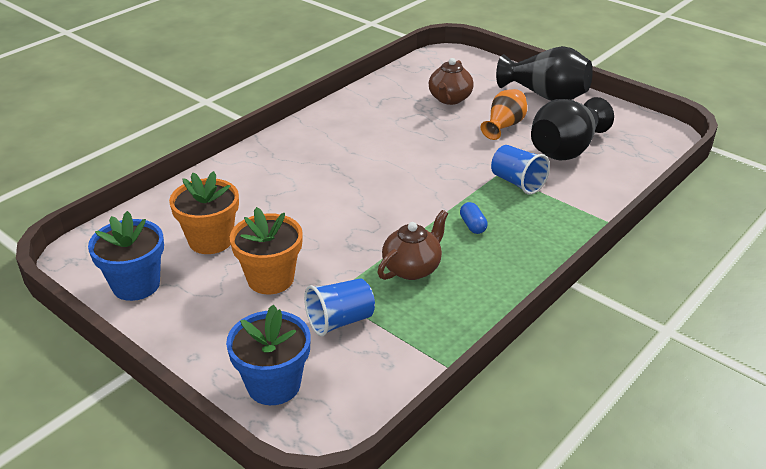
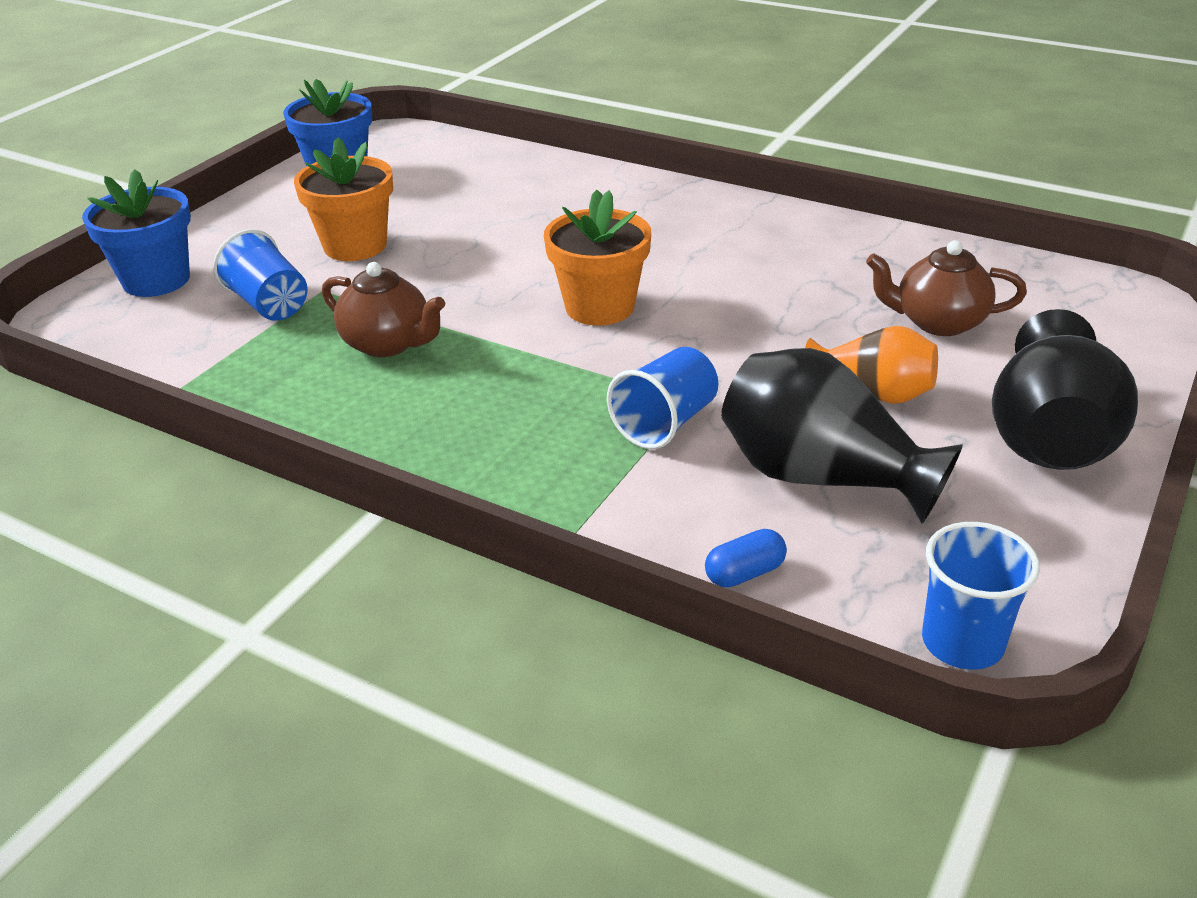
camera: 80 degrees right, 0 degrees up
(210, 240) = (431, 196): orange flower pot -> orange flower pot (599, 307)
(473, 225) = (512, 386): blue capsule -> blue capsule (744, 573)
(667, 140) = (962, 642): none -> blue cup

